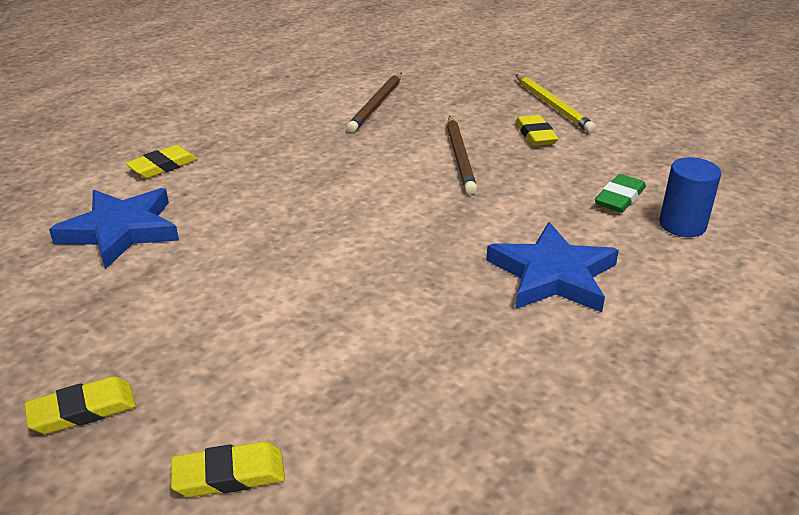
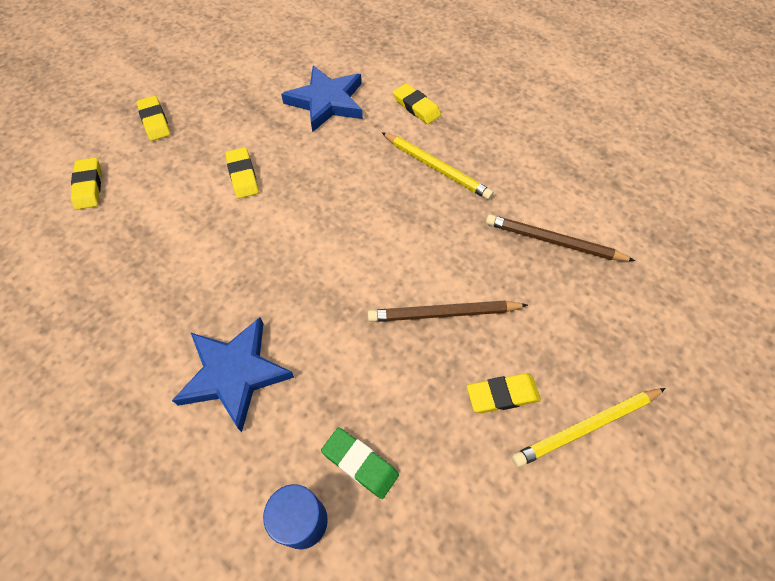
camera: 90 degrees right, 25 degrees up
(247, 295) = (243, 176): none -> yellow eraser
(270, 156) = (436, 168): none -> yellow pencil

